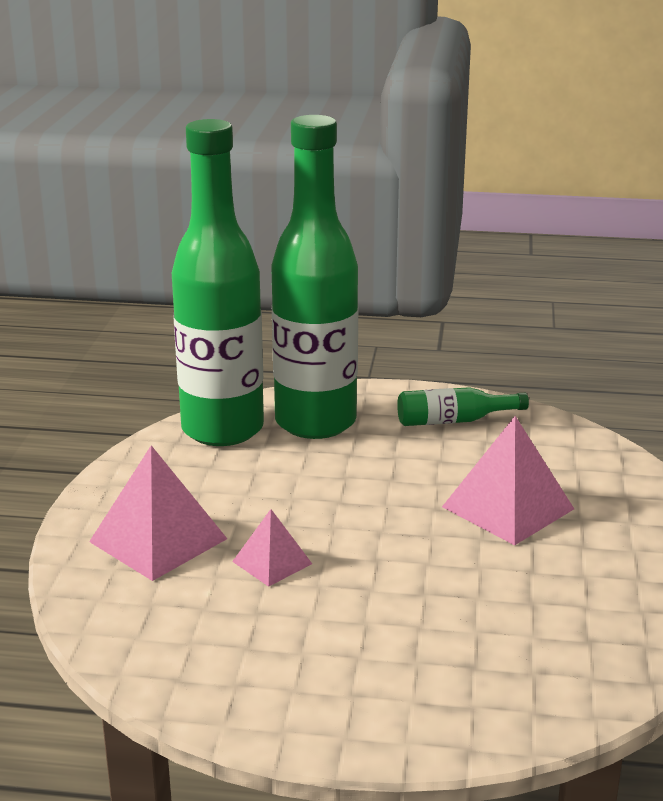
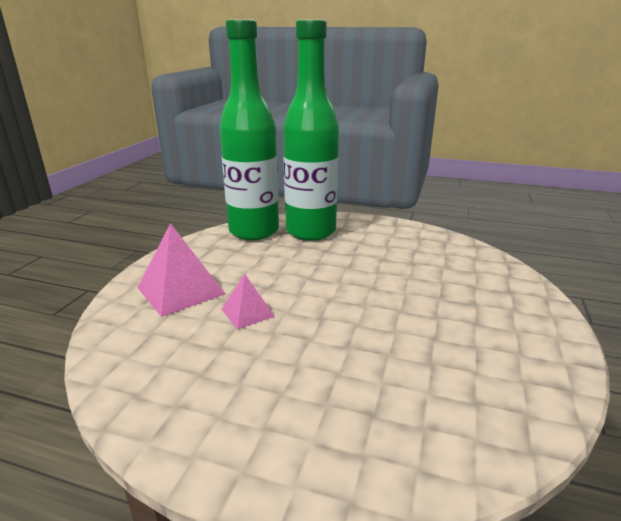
camera: 10 degrees right, 0 degrees up
(454, 420) = (397, 237): green bottle -> none
(507, 508) = (423, 291): pink pyramid -> none

